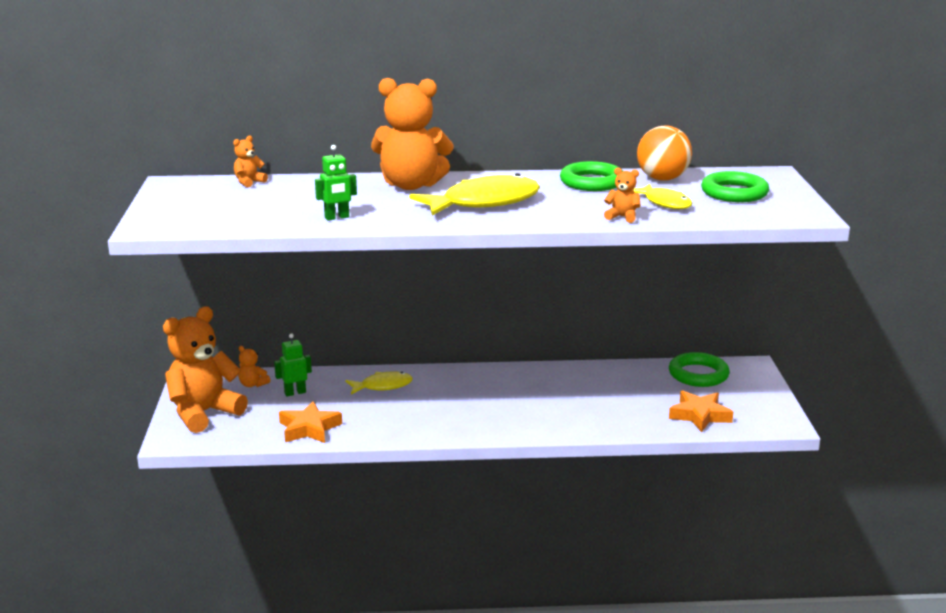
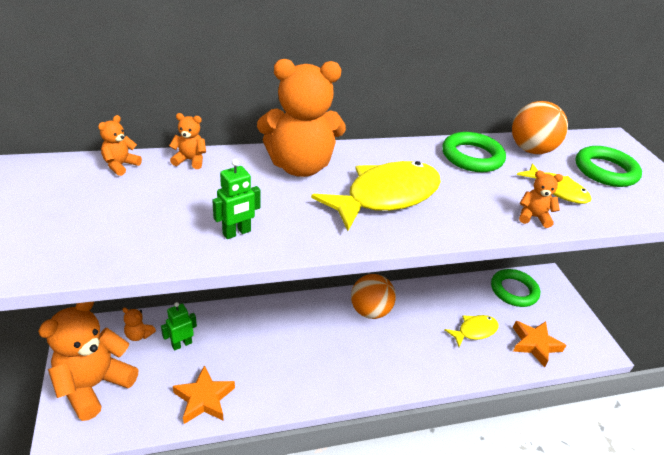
camera: 15 degrees left, 15 degrees up
(311, 180) = (190, 160): none -> orange teddy bear
(383, 386) = (261, 327): yellow fish -> yellow fish (474, 331)
(510, 381) = (370, 311): none -> orange ball

